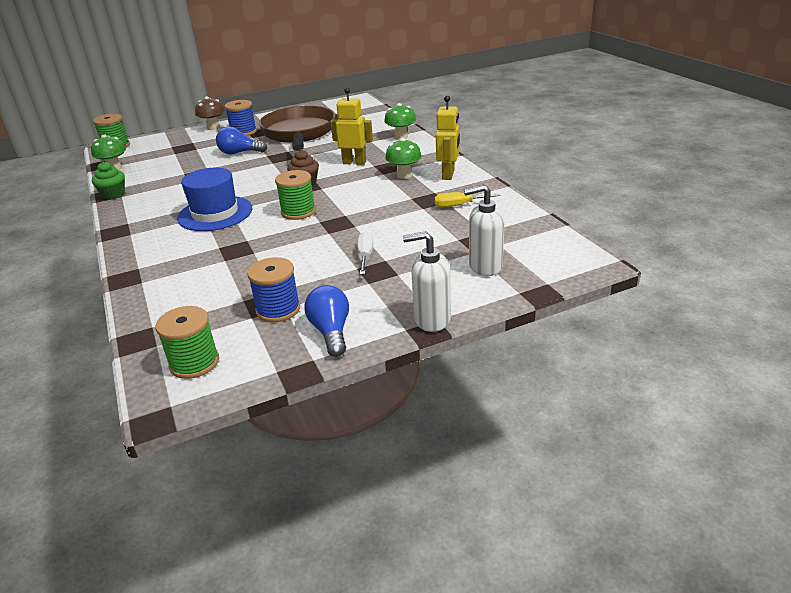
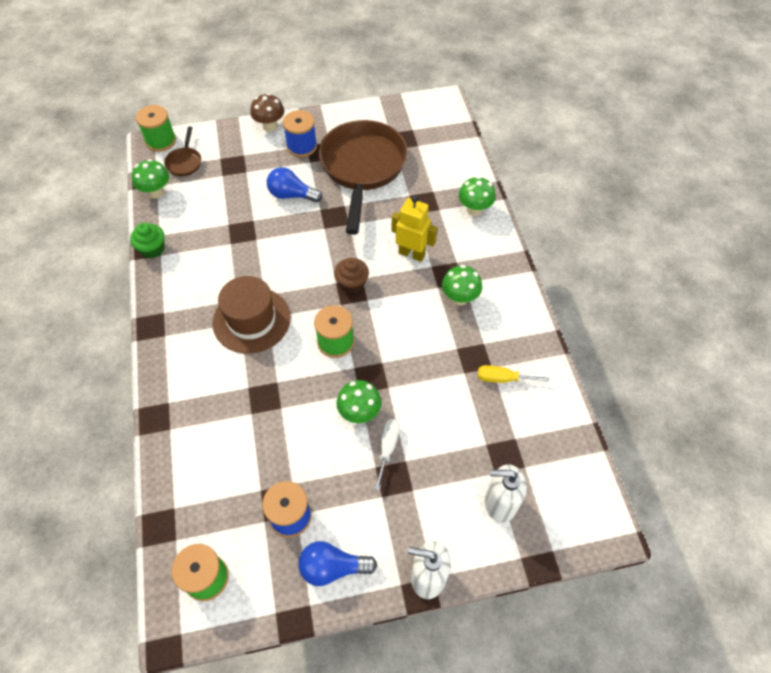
camera: 10 degrees right, 25 degrees up
(139, 152) = (185, 162): none -> brown pan
(215, 213) = (251, 320): blue hat -> brown hat
(331, 332) = (332, 567): blue light bulb -> blue light bulb turned 90 degrees counterclockwise
(332, 242) = (359, 413): none -> green mushroom
(448, 175) = (507, 311): yellow robot -> none

